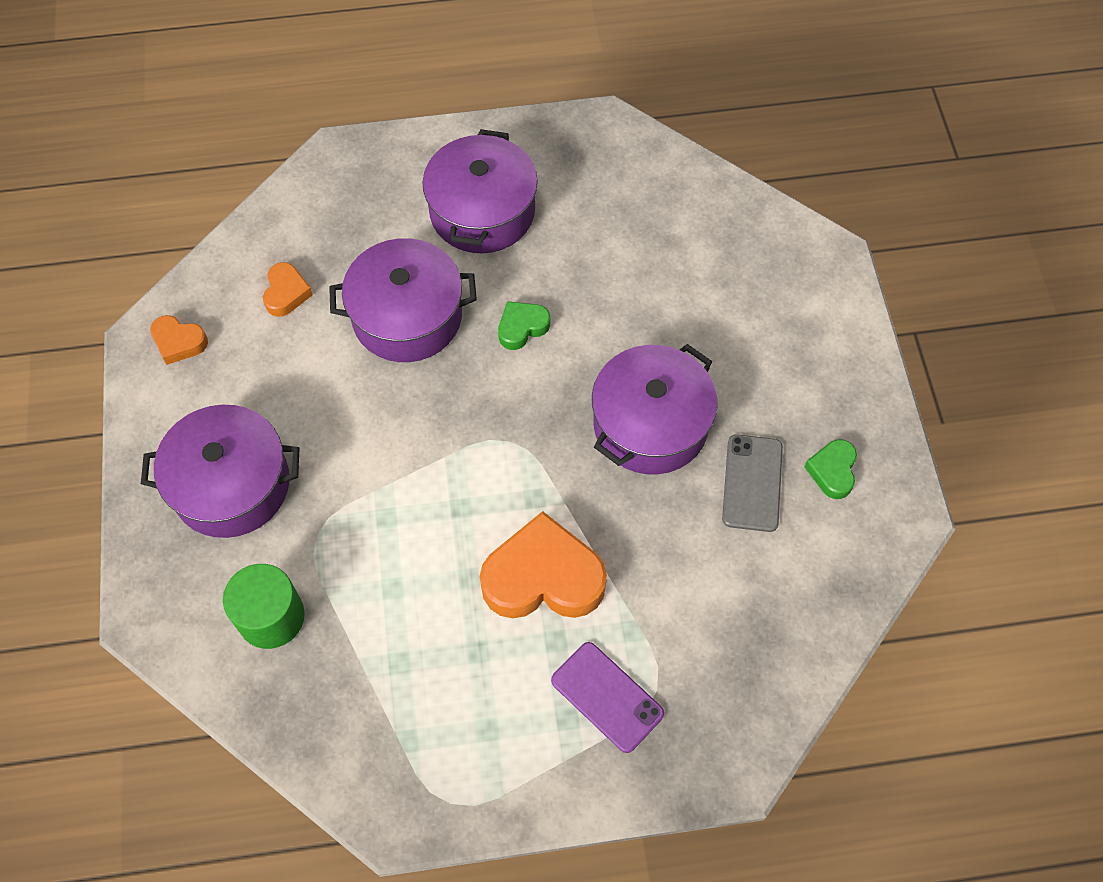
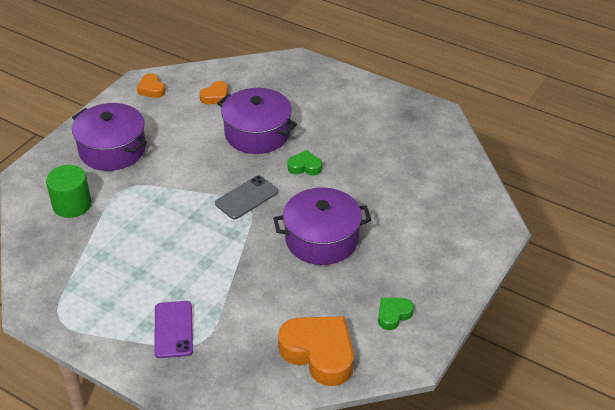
camera: 40 degrees right, 20 degrees down
(482, 211) = (338, 114): purple pot -> none
(543, 577) = (200, 265): orange heart -> orange heart (319, 353)
(752, 483) = (345, 293): grey phone -> grey phone (246, 198)

